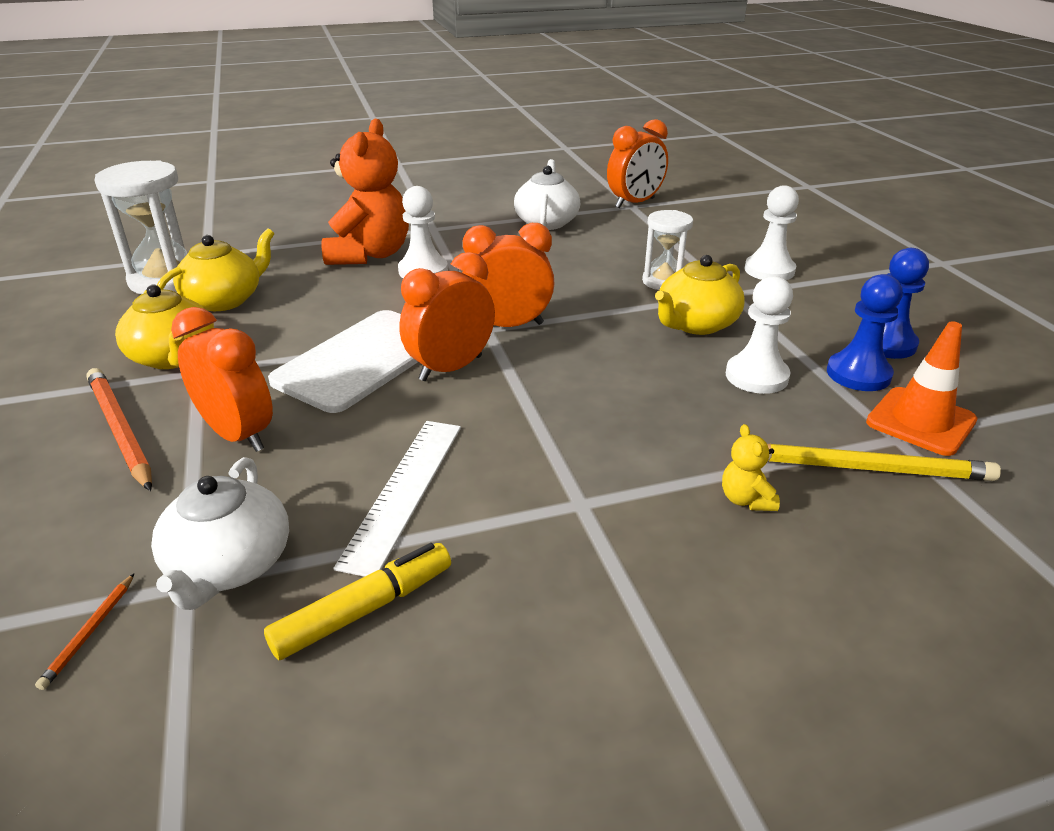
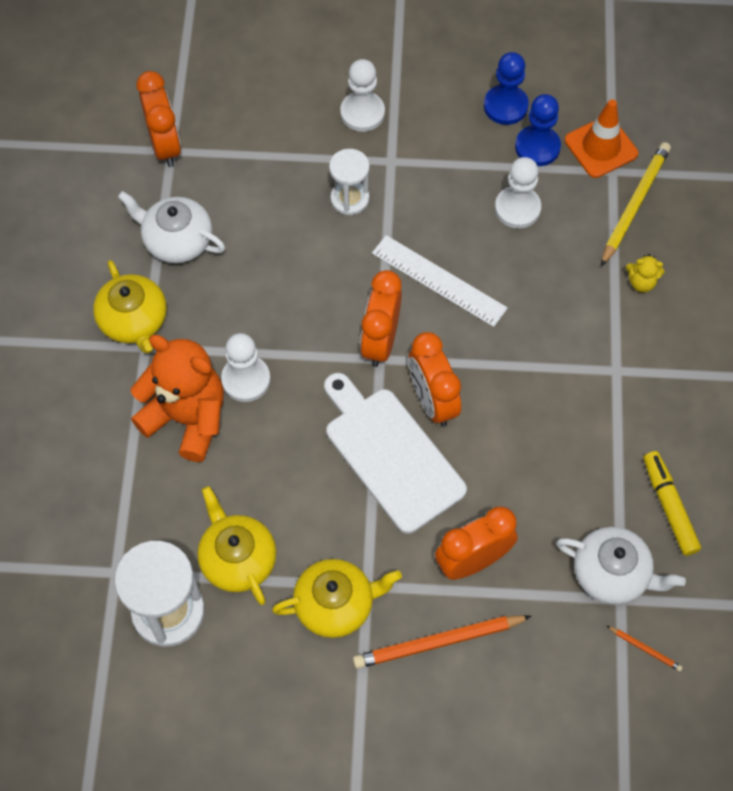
camera: 70 degrees left, 30 degrees up
(404, 491) = (573, 465): white ruler -> white ruler (439, 281)
(696, 324) = (430, 210): yellow teapot -> yellow teapot (134, 321)

